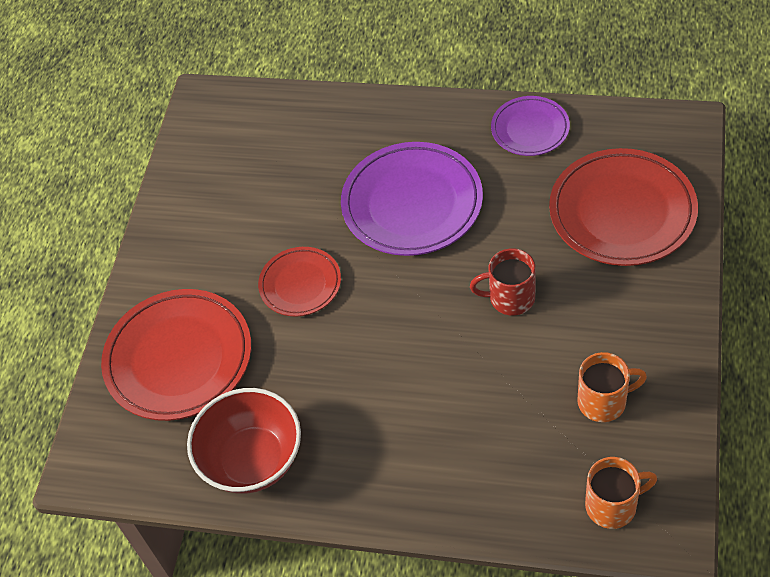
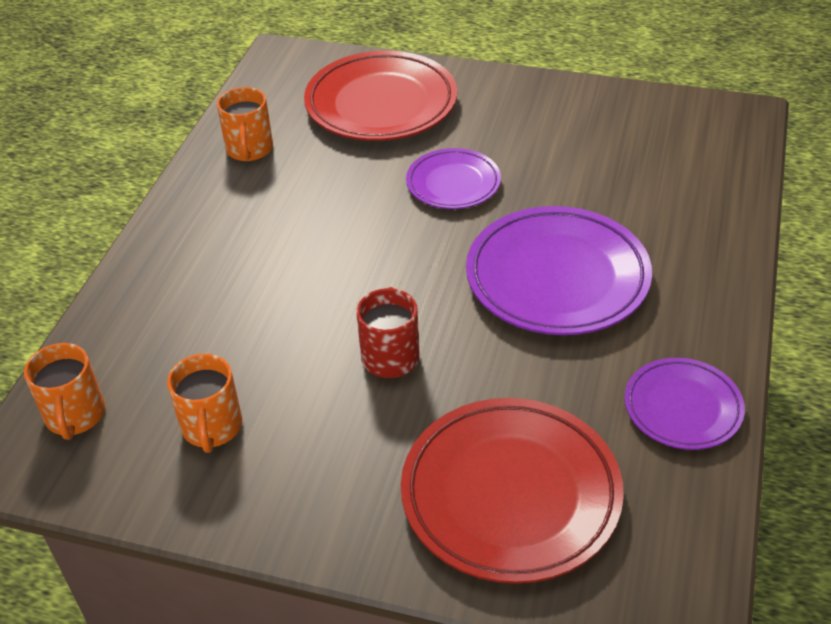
camera: 90 degrees right, 10 degrees down
(253, 460) = (249, 149): red bowl -> orange mug
(300, 284) = (453, 183): red plate -> purple plate

